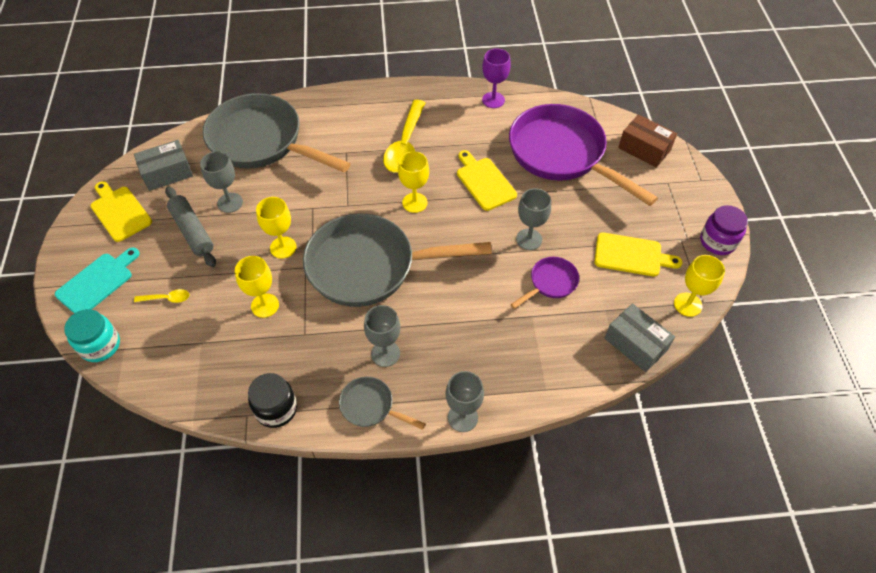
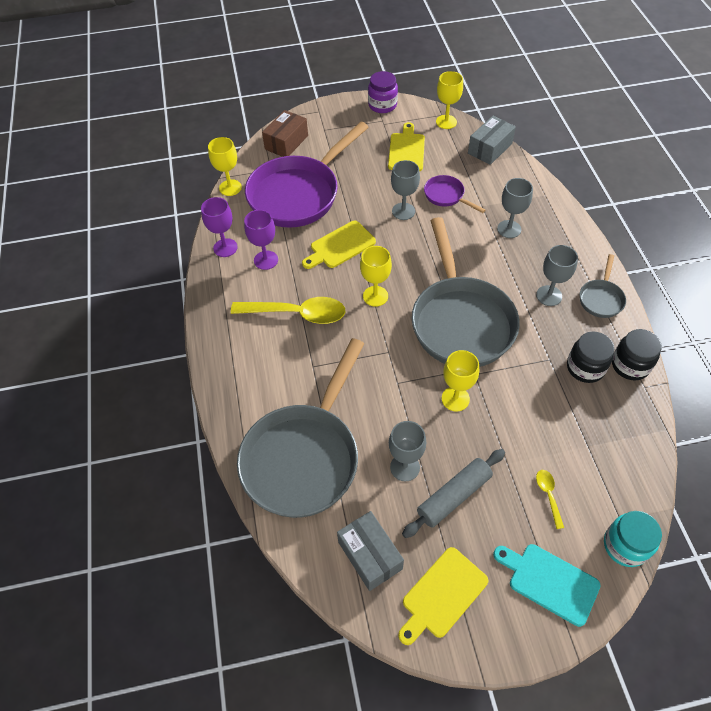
camera: 95 degrees left, 0 degrees up
(265, 305) = (529, 399): yellow goblet -> yellow goblet (230, 187)
(285, 364) = (585, 367): none -> black jar
(462, 417) = (587, 240): grey goblet -> grey goblet (509, 229)
(473, 127) = (266, 260): none -> purple goblet

